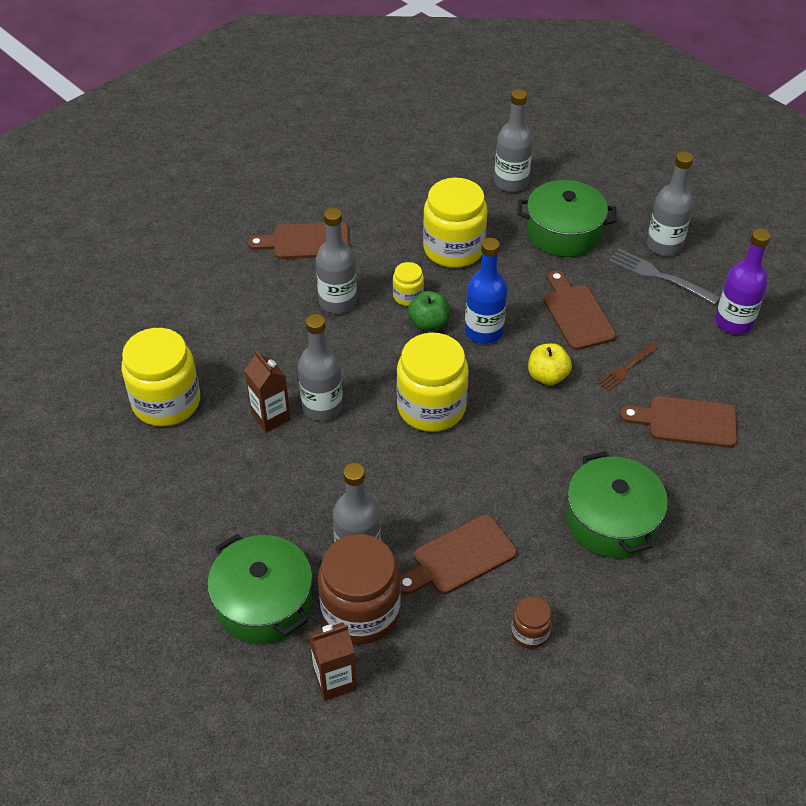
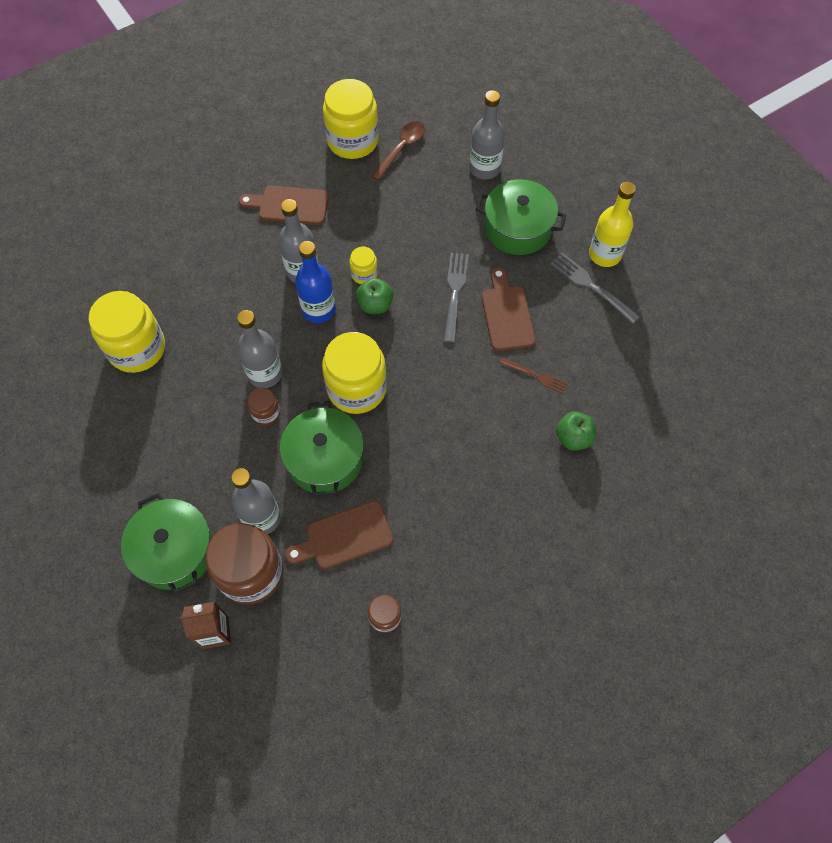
camera: 10 degrees right, 15 degrees up
(271, 417) = (220, 377): brown carton -> none
(334, 446) = (266, 413): none -> brown jar
(415, 174) = (401, 149): none -> brown spoon
(453, 249) = (416, 231): yellow jar -> yellow jar (353, 141)
(483, 331) = (421, 320): blue bottle -> blue bottle (319, 310)
(513, 301) = (455, 293): none -> grey fork
(547, 376) = (464, 373): yellow apple -> none
(611, 520) = (482, 523): green pot -> green pot (325, 459)
(627, 368) = (536, 376): brown fork -> brown fork turned 120 degrees counterclockwise
(664, 245) = (605, 254): grey bottle -> yellow bottle
(686, 422) = (573, 438): brown cutting board -> green apple
(733, 322) = (645, 344): purple bottle -> none

